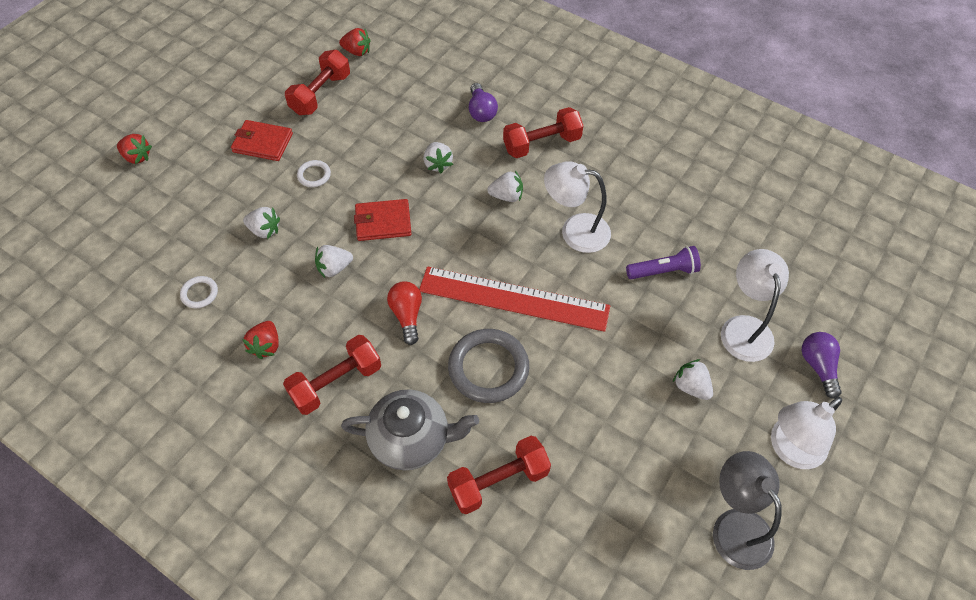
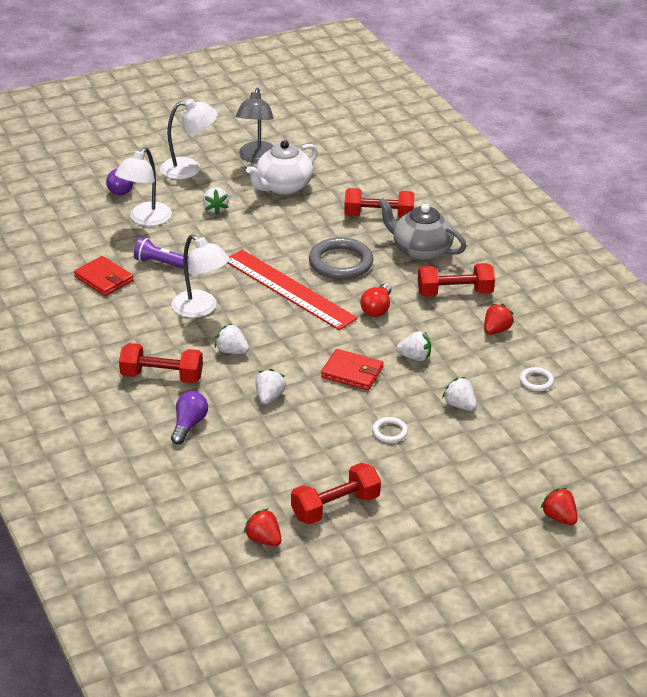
camera: 150 degrees left, 20 degrees down
(262, 143) = (423, 481): red wallet -> red wallet (104, 279)
(653, 477) = (283, 187): none -> white teapot

